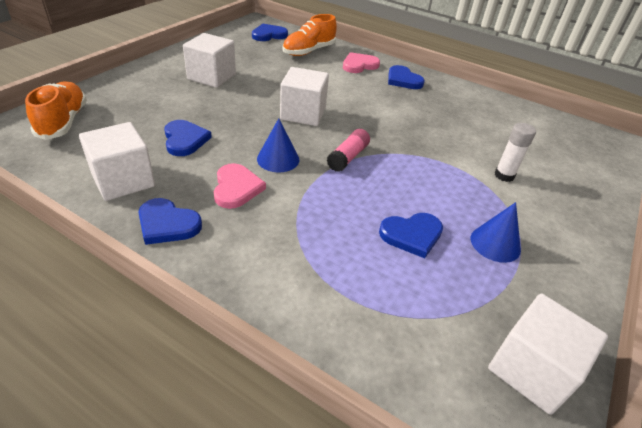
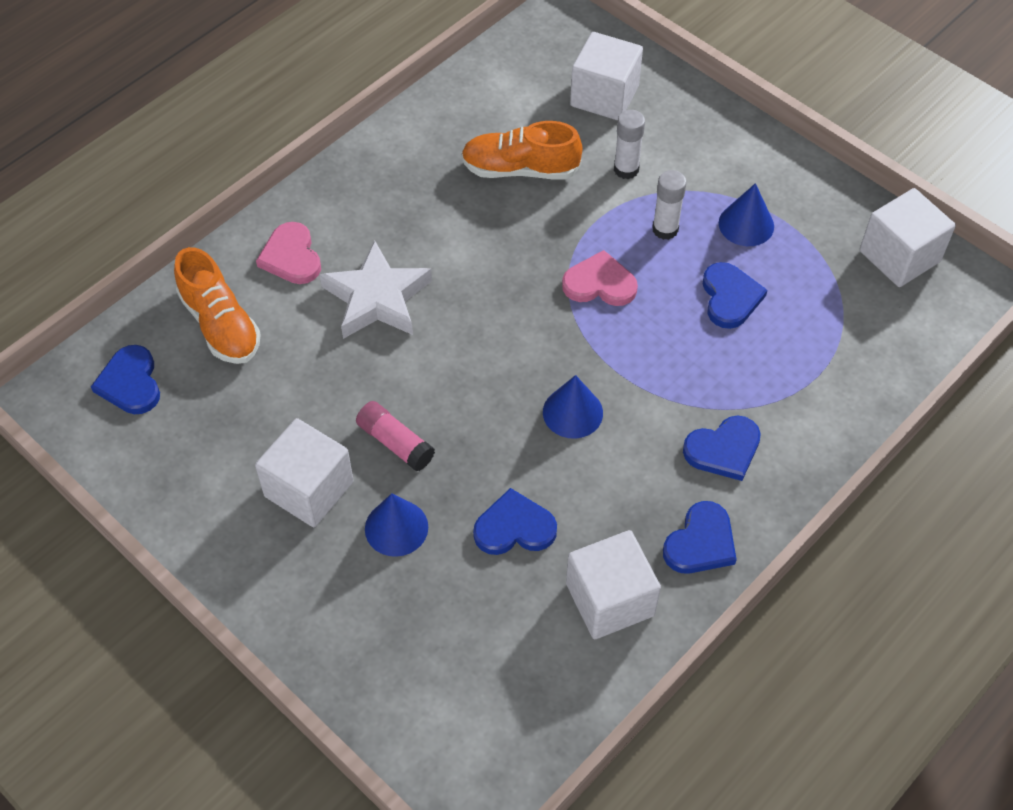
camera: 75 degrees left, 15 degrees up
(63, 122) = (445, 704): orange shoe -> orange shoe (520, 169)
(186, 101) = (396, 527): none -> blue cone
(236, 188) = (634, 466): pink heart -> pink heart (600, 283)
(303, 113) = (452, 366): white cube -> white cube (604, 96)
(343, 89) = (377, 298): none -> white star
(348, 157) = (574, 329): pink glue stick -> pink glue stick (395, 443)
(403, 80) = (356, 207): blue heart -> blue heart (723, 450)
(460, 196) = (665, 229): none -> white glue stick

